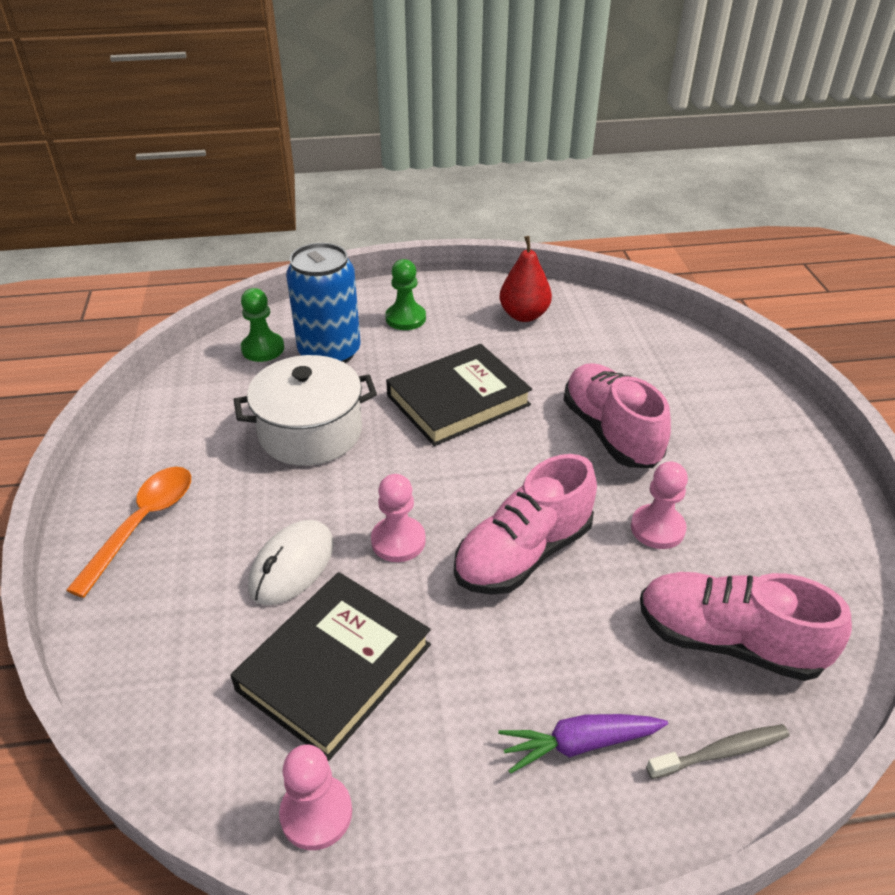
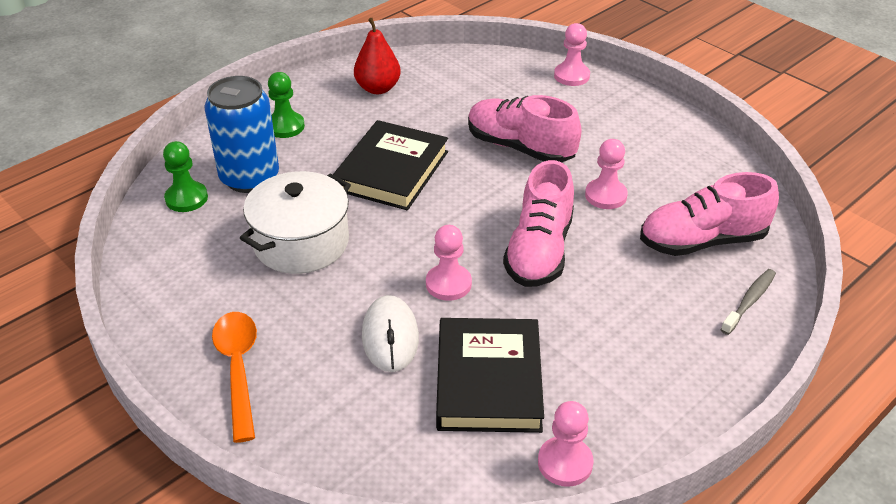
camera: 35 degrees left, 0 degrees up
(579, 744) = (675, 339): purple carrot -> none
(743, 379) = (571, 76): none -> pink pawn

